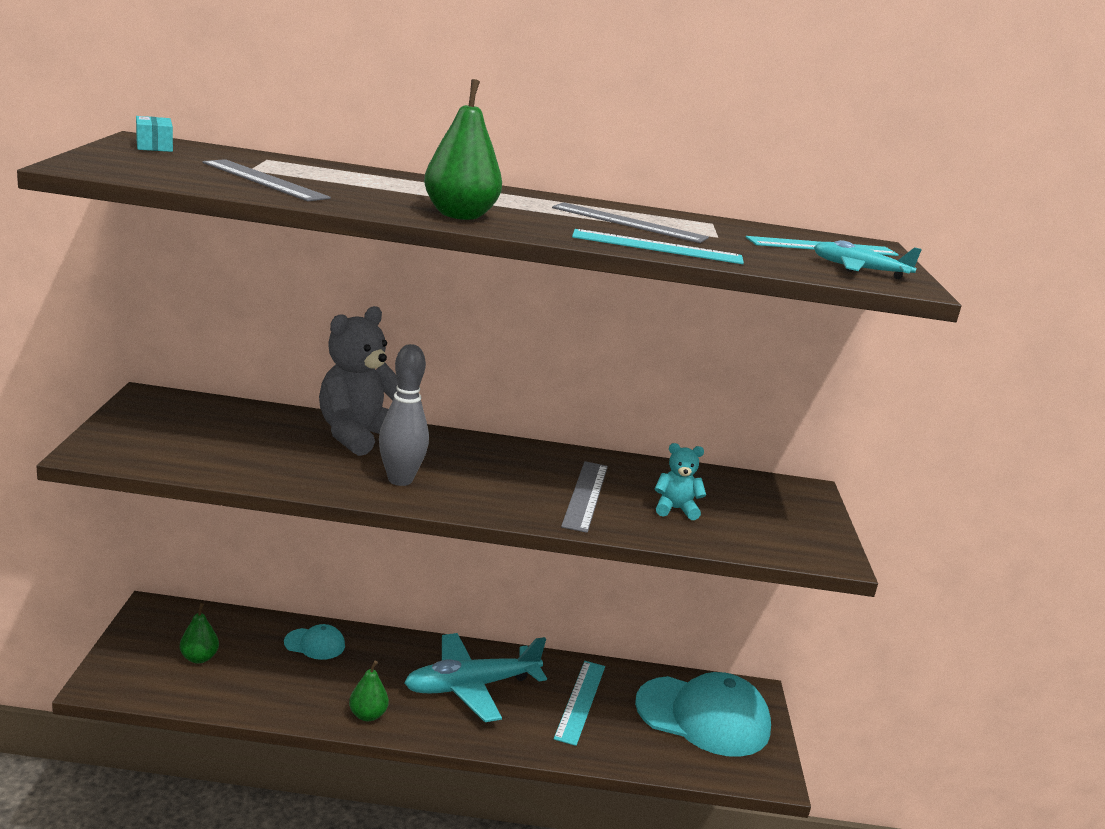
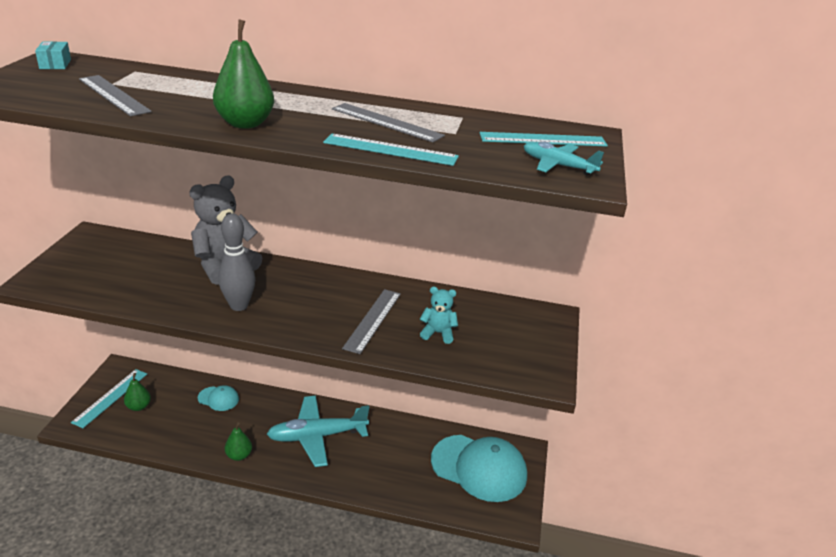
camera: 10 degrees right, 10 degrees up
(580, 701) = (391, 451): turquoise ruler -> turquoise ruler (110, 397)

